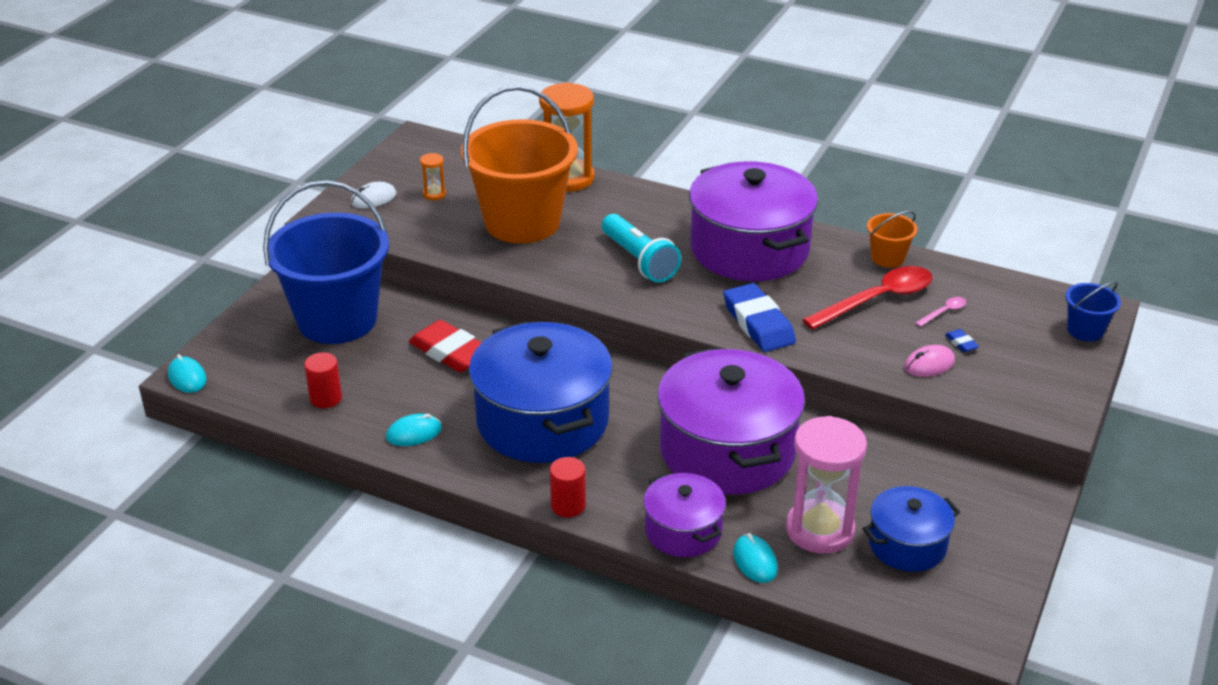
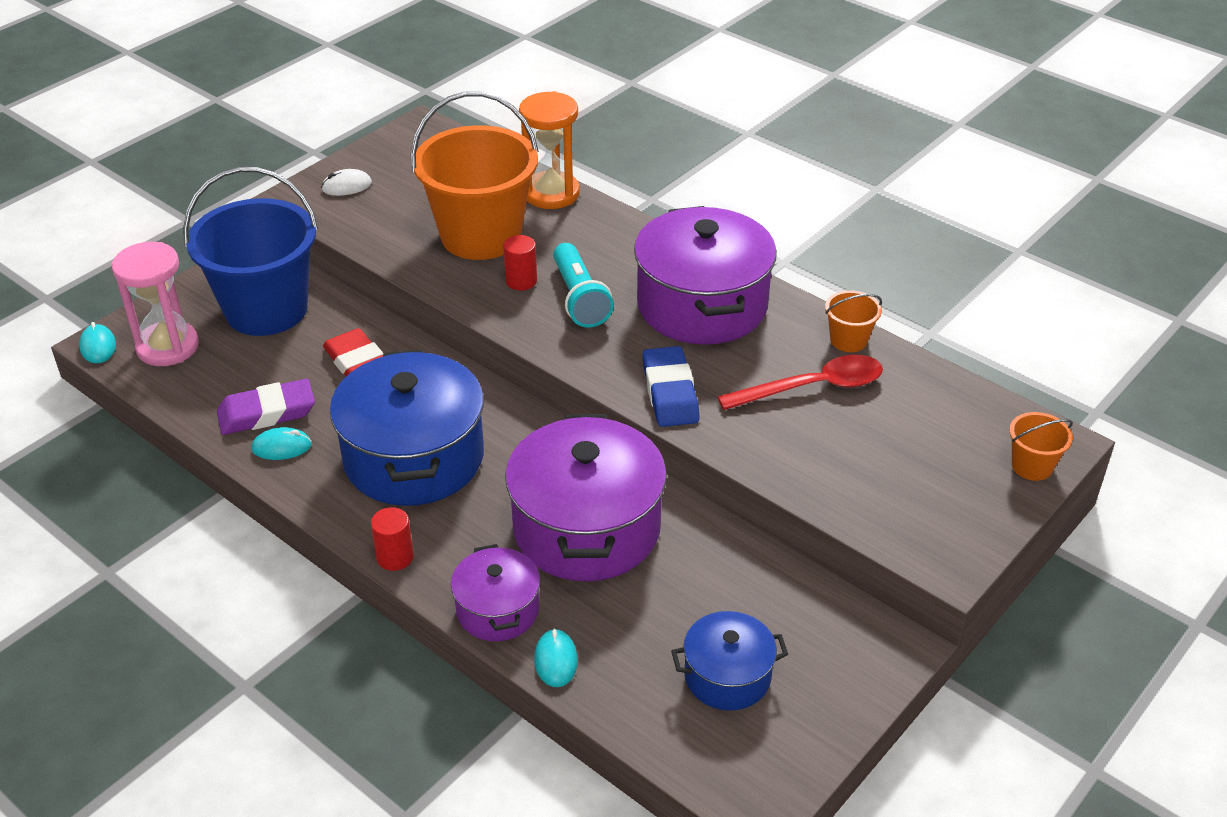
camera: 15 degrees right, 5 degrees up
(326, 398) = (216, 393): red cylinder -> red cylinder (521, 281)
(384, 407) = (267, 413): none -> purple eraser
(434, 194) = (408, 190): orange hourglass -> none
(820, 530) = (641, 639): pink hourglass -> pink hourglass (168, 347)
(929, 364) = (833, 474): pink mouse -> none
(944, 312) = (880, 415): pink spoon -> none
(961, 343) = (881, 455): blue eraser -> none
(1085, 330) = (1032, 466): blue bucket -> orange bucket

